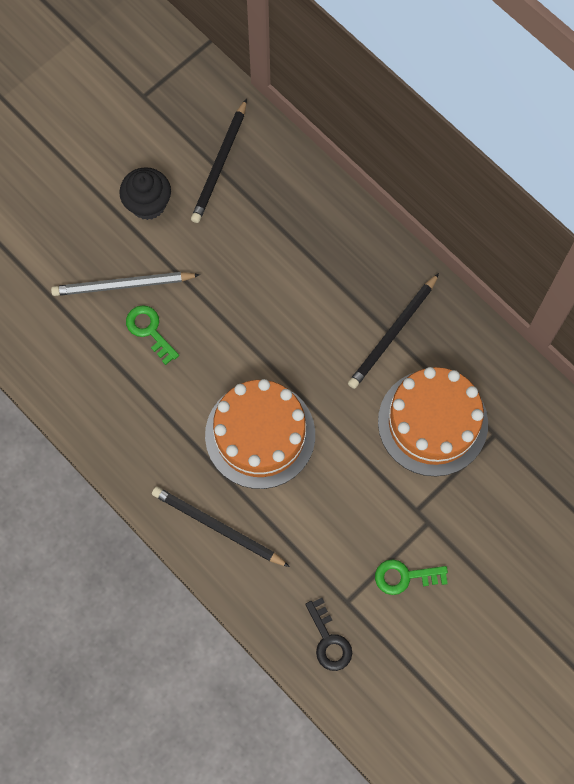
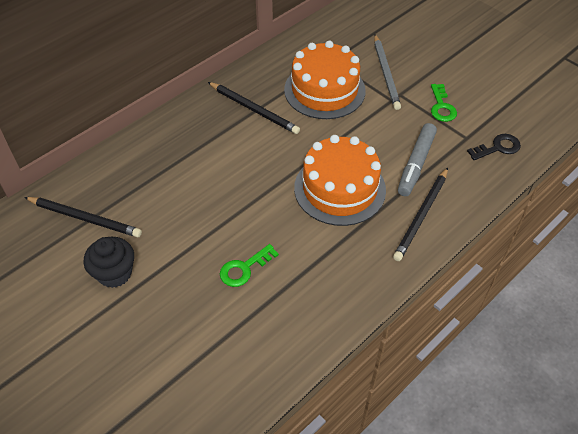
camera: 90 degrees left, 20 degrees down
(123, 285) = (197, 291): grey pencil -> grey pencil (386, 73)
(299, 530) = (416, 164): none -> grey marker

